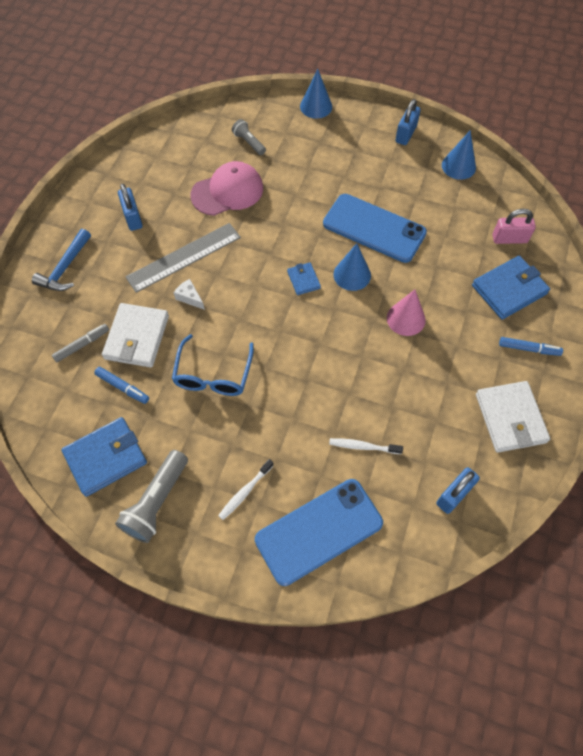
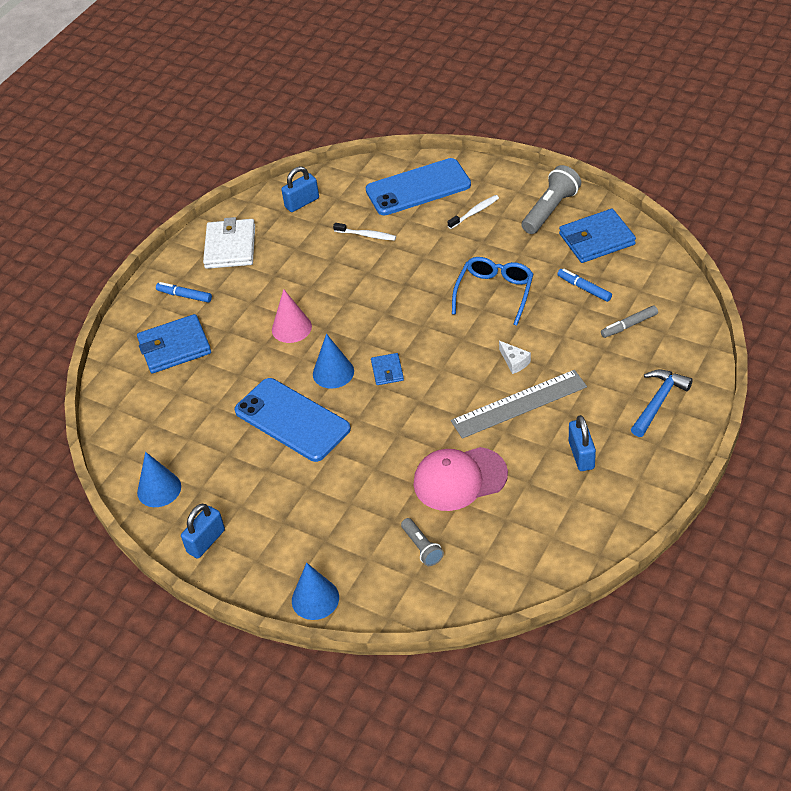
camera: 165 degrees left, 15 degrees down
(137, 337) = (571, 328): white wallet -> none
(509, 239) = (146, 397): pink padlock -> none

